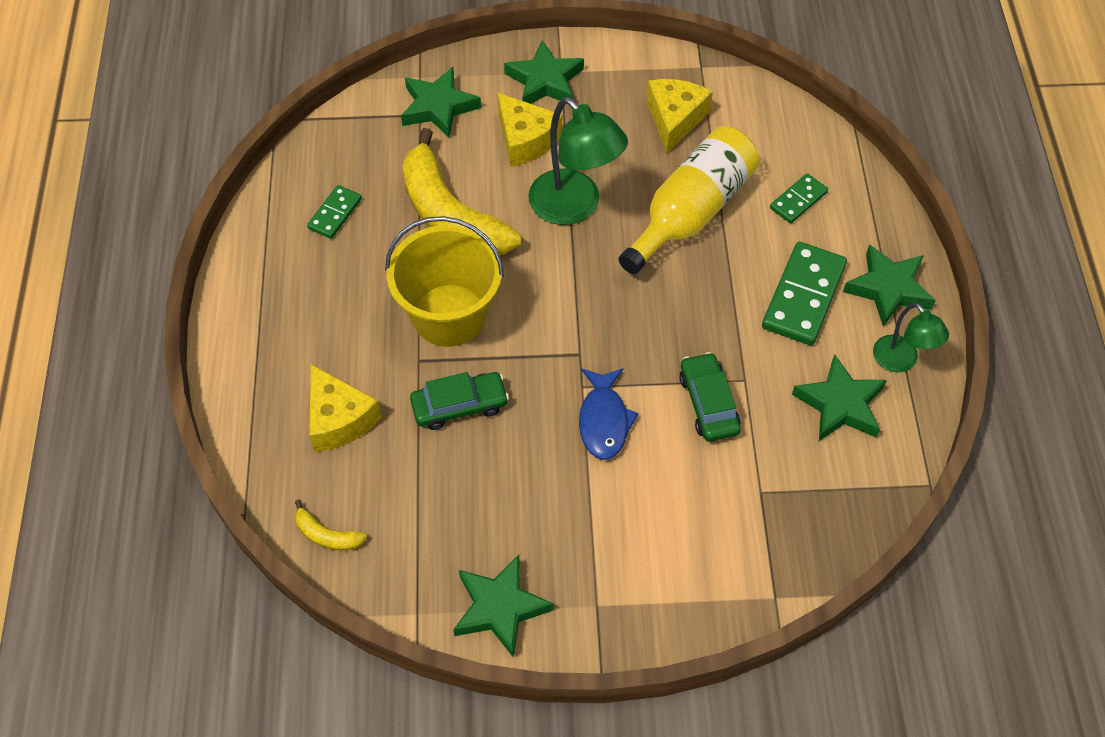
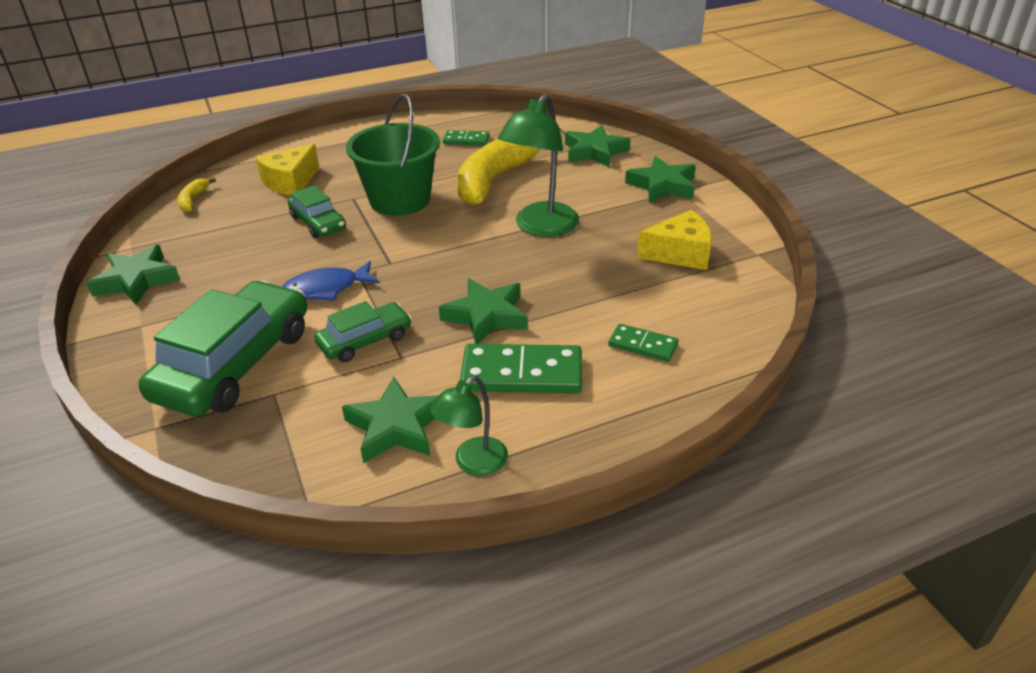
camera: 70 degrees right, 20 degrees down
(449, 315) = (400, 200): yellow bucket -> green bucket
(525, 140) = (593, 191): yellow cheese -> none
(690, 212) = (578, 284): yellow bottle -> none
(702, 520) = (235, 364): none -> green car
(888, 289) = (569, 434): green star -> green star (486, 316)

